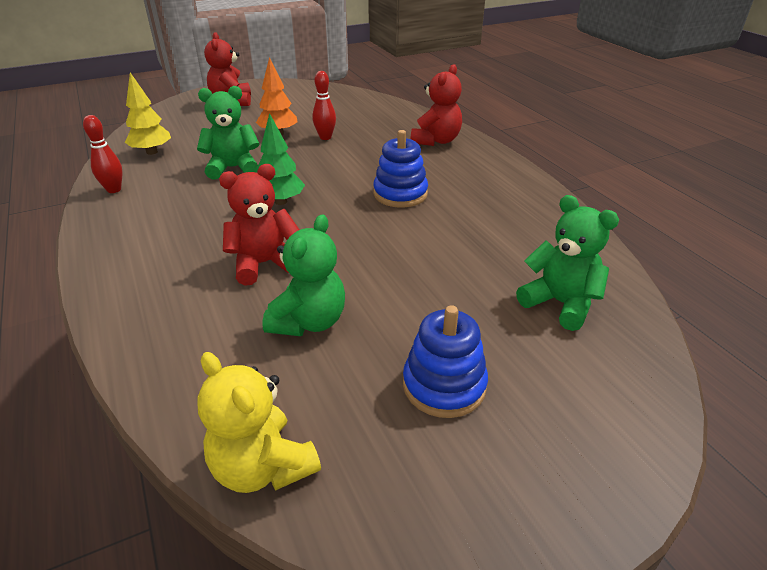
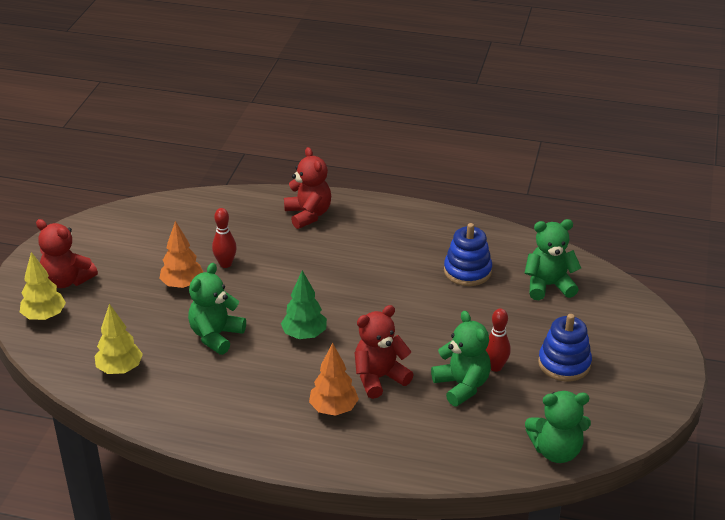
camera: 50 degrees left, 0 degrees up
(114, 190) = (170, 414): red bowling pin -> red bowling pin (495, 367)
(185, 110) = (44, 316): none -> yellow tree
(190, 259) = (333, 409): none -> orange tree
(263, 467) = (556, 451): yellow teddy bear -> green teddy bear
(264, 264) = (379, 378): red teddy bear -> red teddy bear turned 45 degrees clockwise
(400, 194) = (364, 276): blue stacking toy -> blue stacking toy (467, 271)

